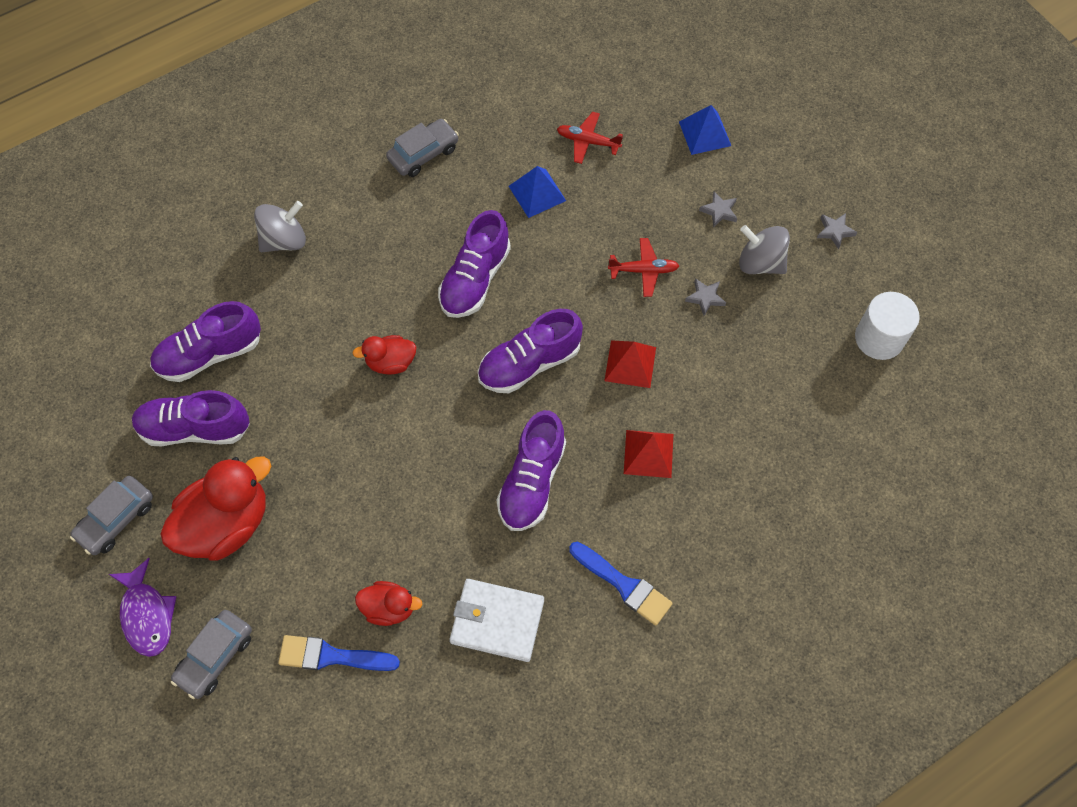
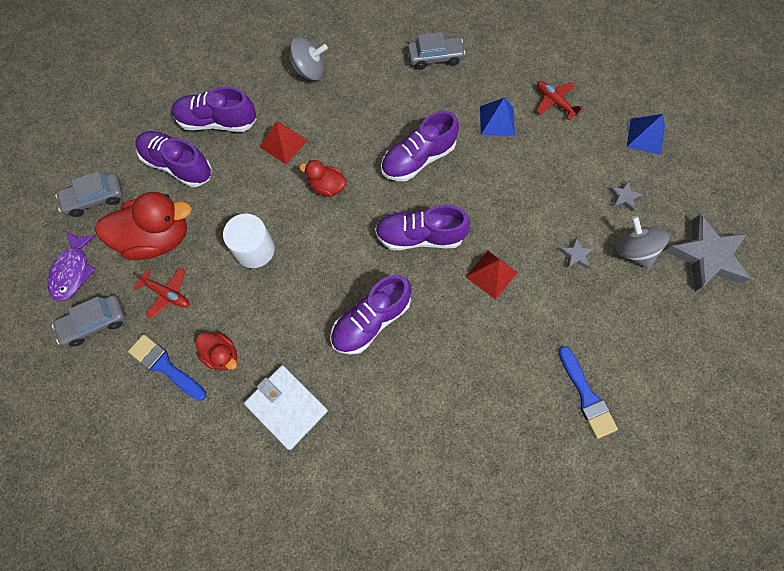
camera: 30 degrees right, 5 degrees up
(623, 585) = (390, 433): blue brush -> blue brush (586, 396)
(644, 270) = (541, 212): red plane -> red plane (167, 294)
(648, 453) = (465, 347): red pyramid -> red pyramid (283, 143)
(835, 231) = (706, 256): grey star -> grey star, size x2.34
(879, 338) = (695, 356): white cylinder -> white cylinder (254, 250)

